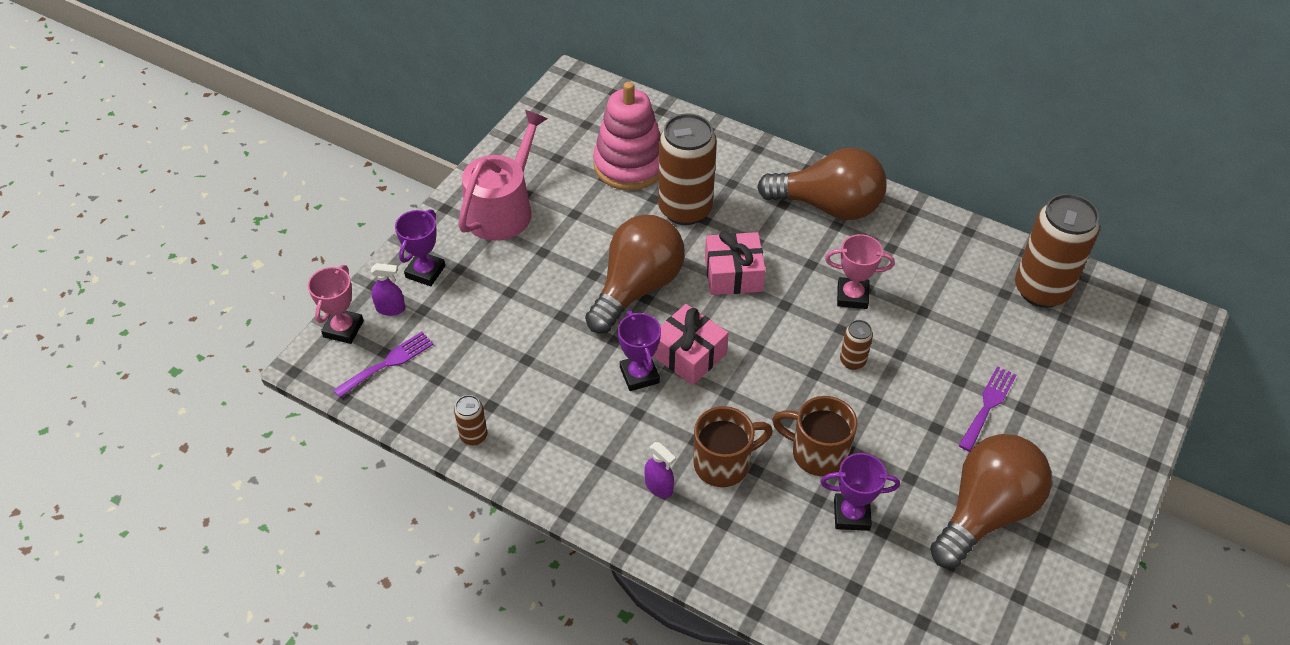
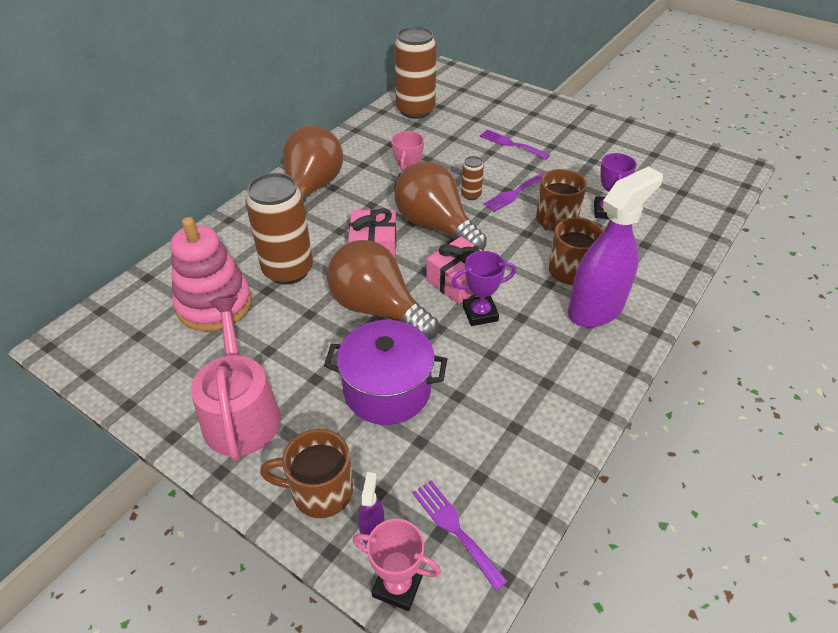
camera: 85 degrees left, 5 degrees down
(425, 272) = (320, 492): purple trophy -> brown mug
(473, 436) = (553, 442): brown can -> none
(503, 208) = (241, 412): pink watering can -> pink watering can turned 45 degrees clockwise
(531, 305) = (387, 390): none -> purple pot
(659, 486) = (596, 309): purple spray bottle -> purple spray bottle, size x2.50
(868, 408) = (514, 193): none -> purple fork
(985, 512) = (595, 157): brown light bulb -> brown light bulb (435, 226)

